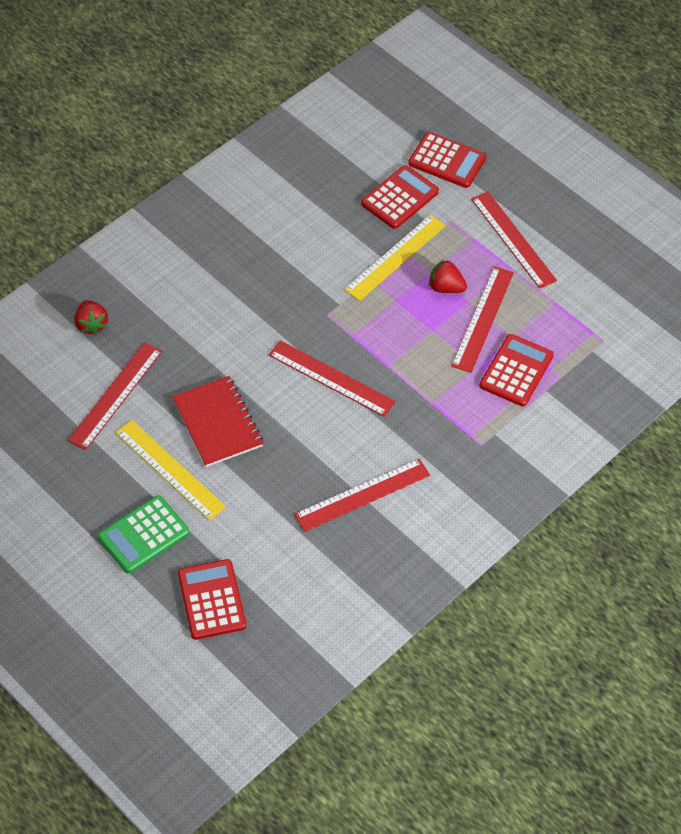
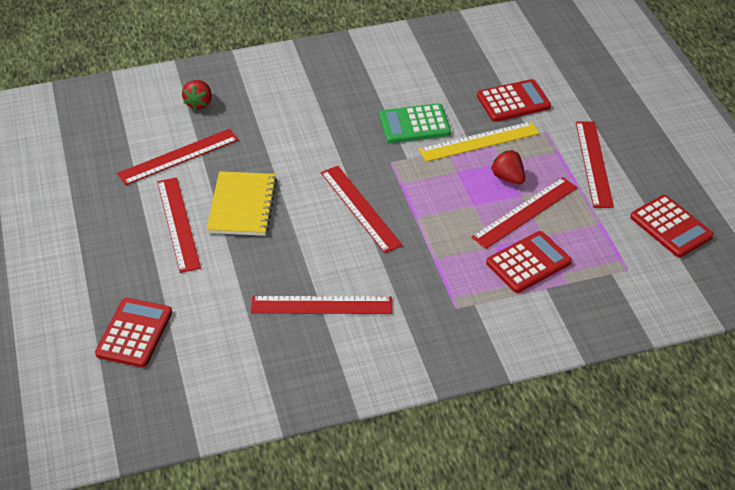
camera: 30 degrees right, 10 degrees down
(143, 535) = (120, 262): green calculator -> green calculator (414, 124)
(170, 469) = (178, 224): yellow ruler -> red ruler
(218, 423) = (242, 205): red notebook -> yellow notebook
(447, 161) = (573, 89): red calculator -> red calculator (671, 227)

